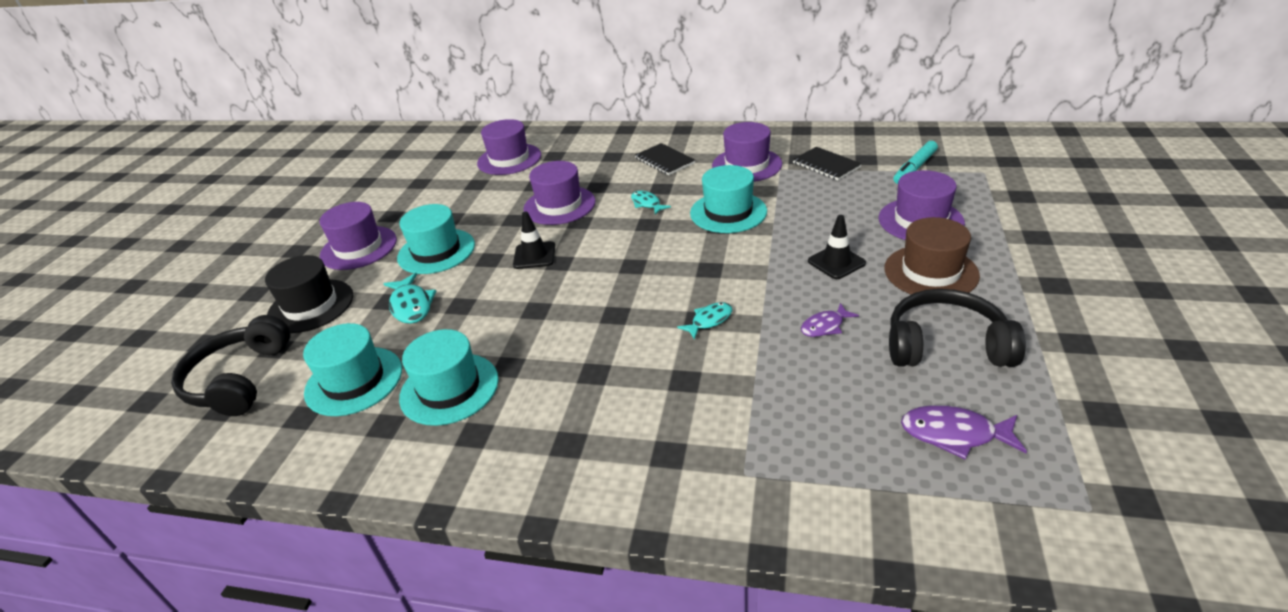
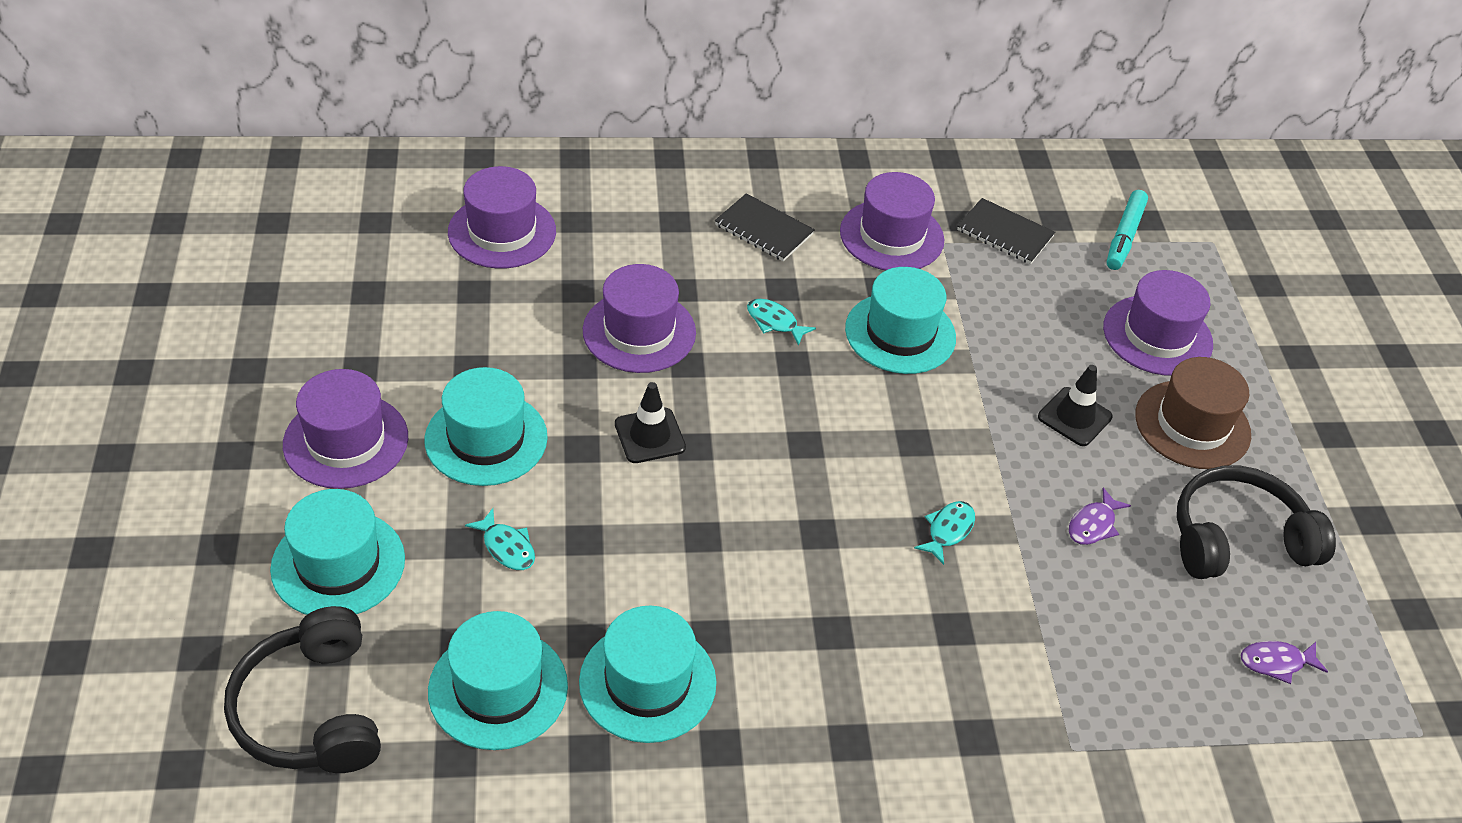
camera: 25 degrees left, 10 degrees up
(311, 306) = (338, 564): black hat -> turquoise hat
(411, 305) = (507, 547): turquoise fish -> turquoise fish, size x0.66
(954, 434) = (1276, 662): purple fish -> purple fish, size x0.66

